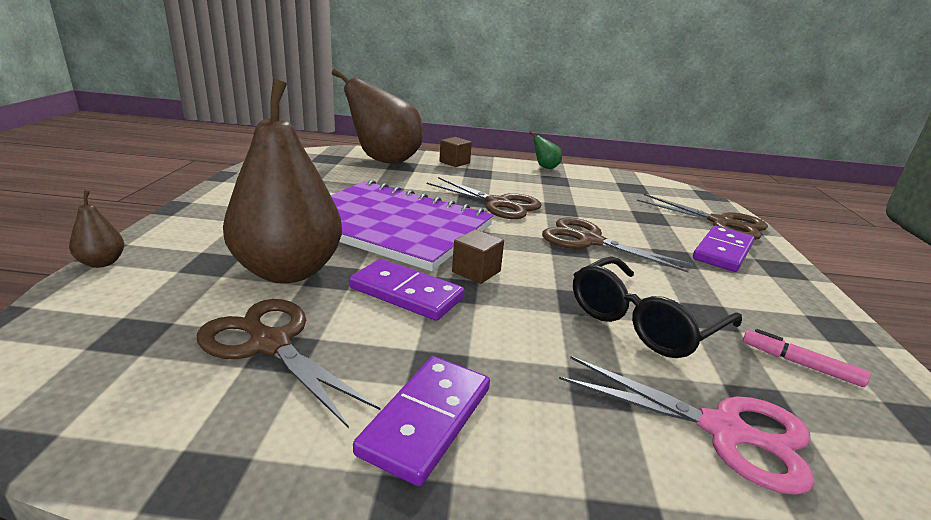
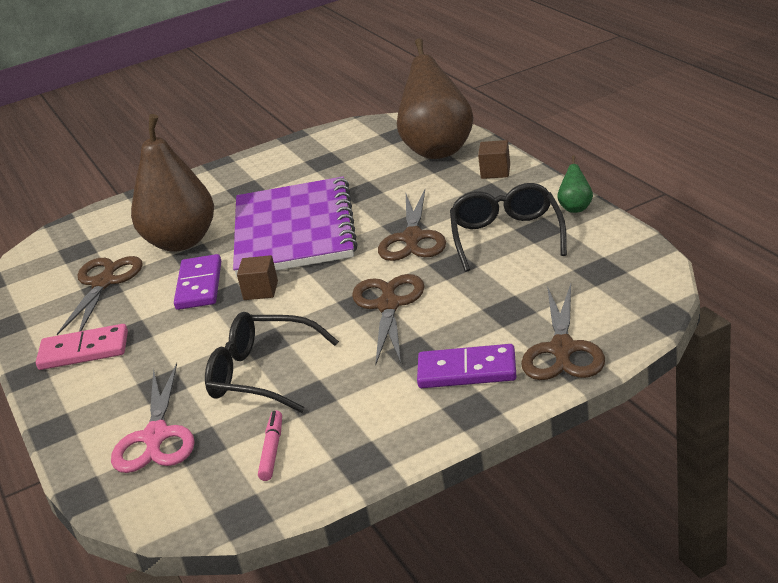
camera: 65 degrees right, 5 degrees up
(102, 263) = (128, 199): brown pear -> none
(427, 420) = (84, 351): purple domino -> pink domino
(548, 187) = (506, 236): none -> black glasses

